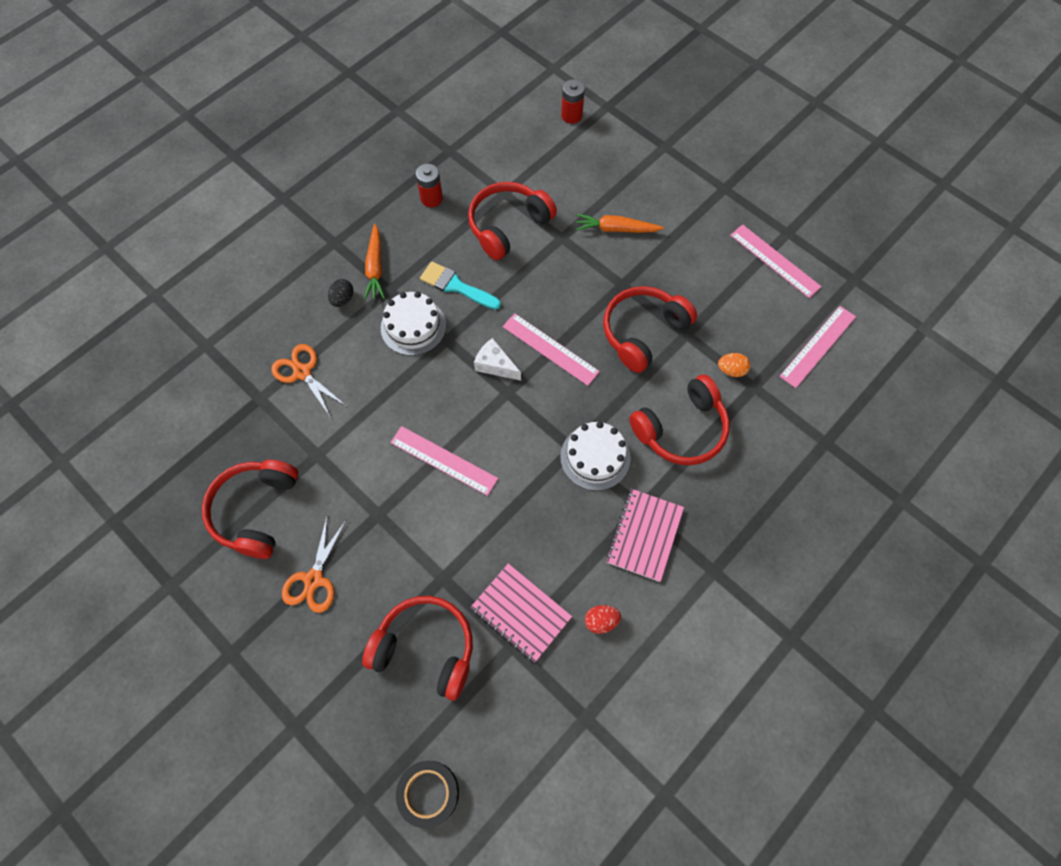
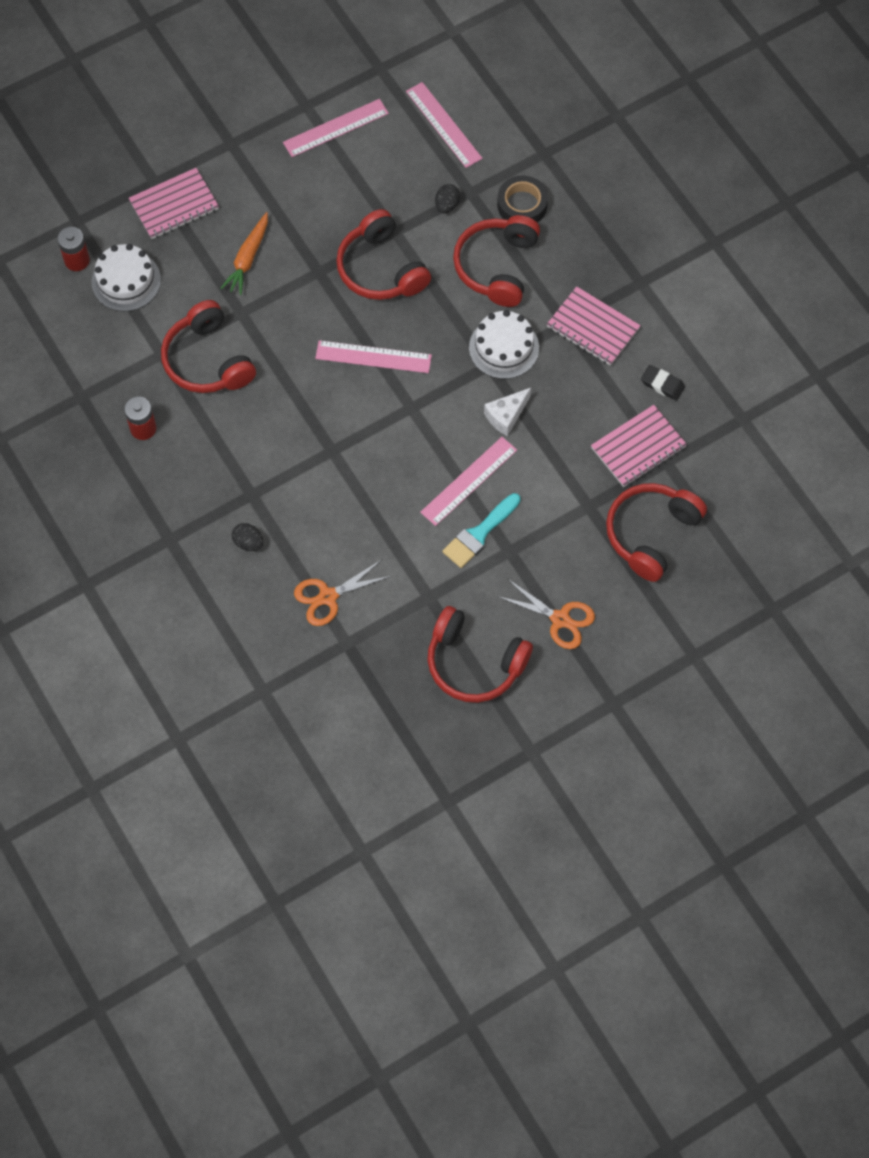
camera: 75 degrees left, 0 degrees up
(375, 267) = (218, 503): orange carrot -> none
(413, 326) = (306, 479): white cake -> white cake (126, 281)
(428, 793) = (775, 555): black tape -> black tape (522, 205)
(456, 286) = (269, 427): turquoise brush -> turquoise brush (479, 533)
(495, 365) = (377, 411): white cheese -> white cheese (506, 416)
(550, 349) = (373, 356): pink ruler -> pink ruler turned 45 degrees clockwise
(601, 621) = (662, 384): red egg -> black eraser
(647, 165) = (174, 205): none -> pink notebook
(681, 429) = (496, 266): red headphones -> red headphones turned 150 degrees counterclockwise
(731, 370) = (447, 205): orange egg -> black egg

